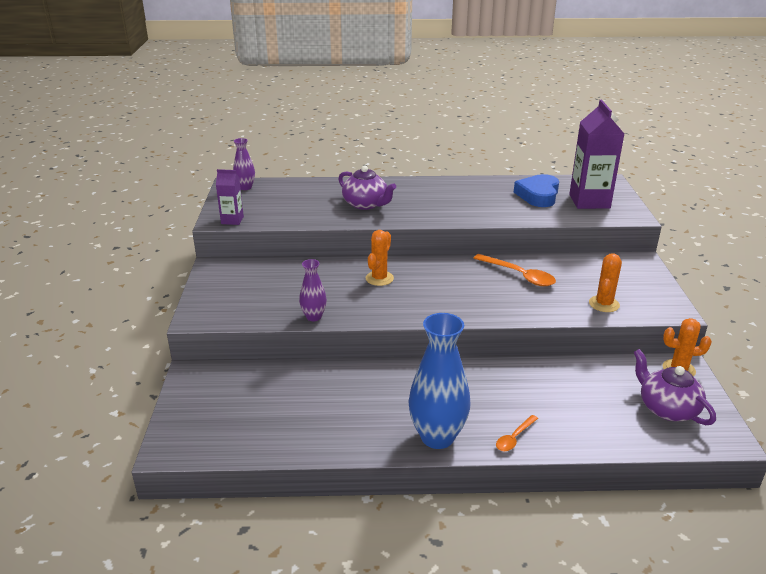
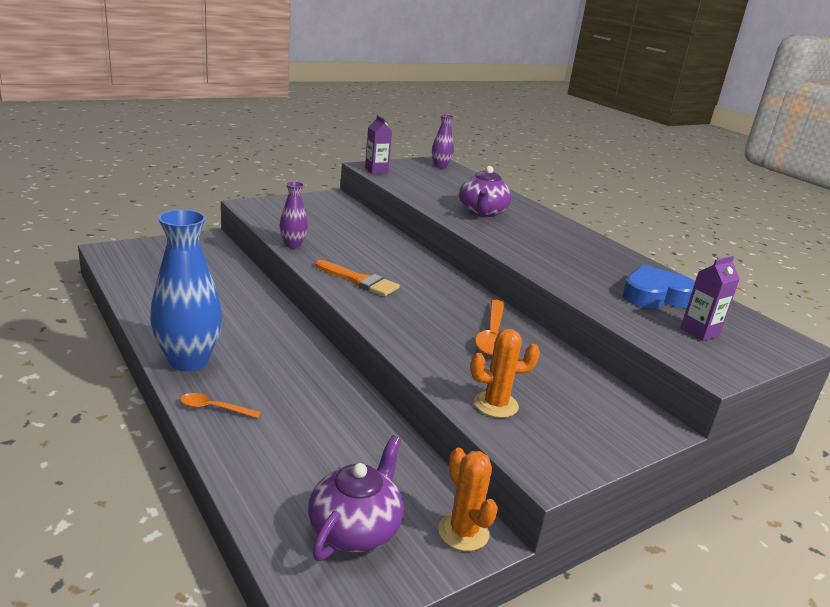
camera: 55 degrees right, 5 degrees down
(379, 278) = (391, 262): orange cactus -> none
(406, 303) = (360, 281): none -> orange brush
(589, 201) = (699, 332): purple carton -> purple carton, size x0.52

